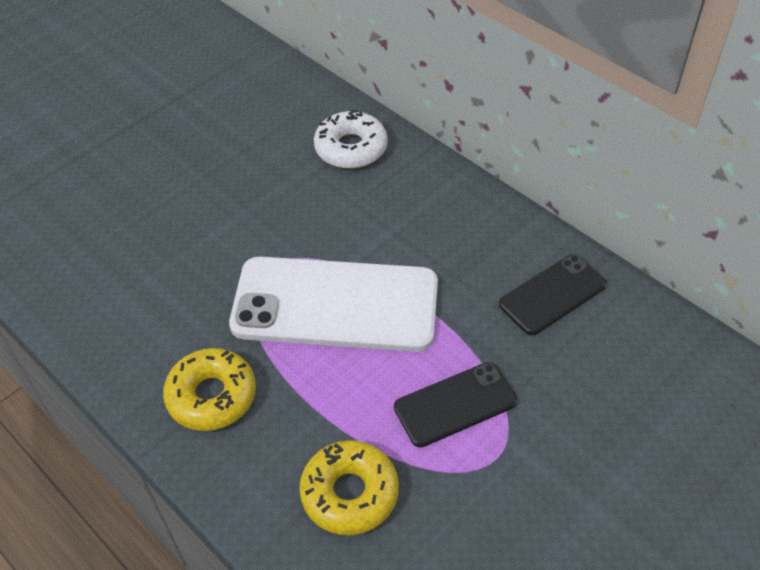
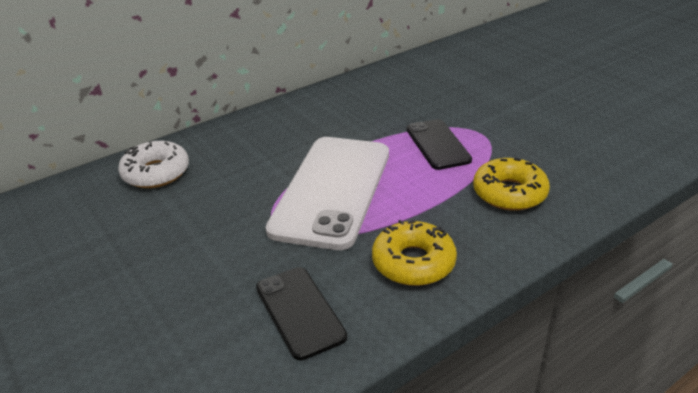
camera: 80 degrees left, 15 degrees down
(553, 294) = (354, 101): black phone -> black phone (300, 312)

